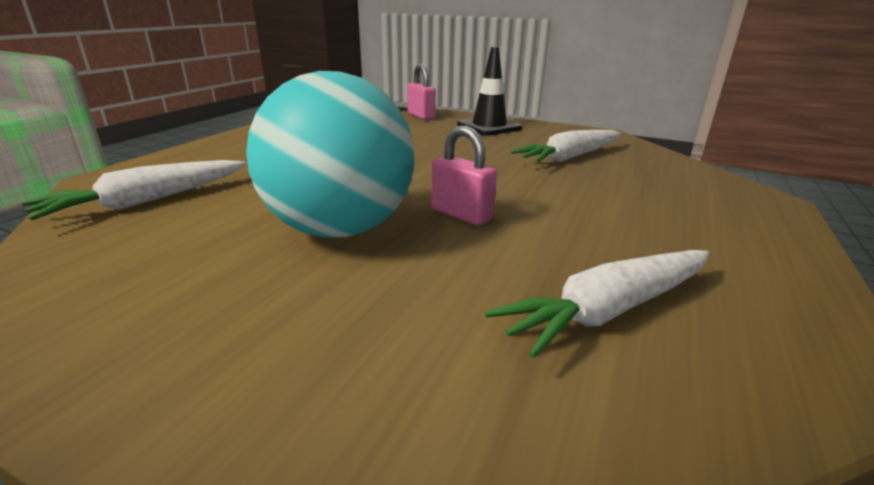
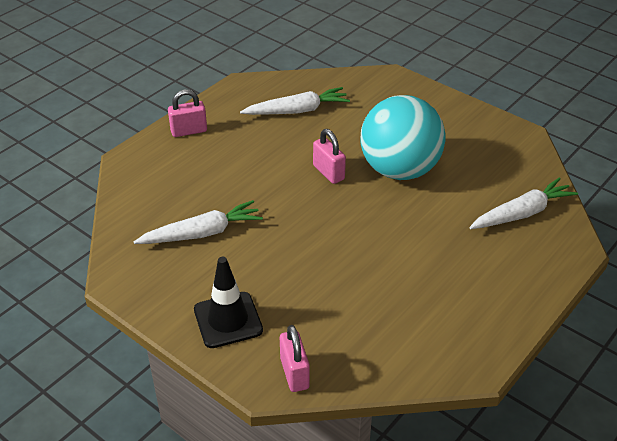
camera: 165 degrees left, 15 degrees up
(758, 242) = (189, 131): none -> pink padlock

